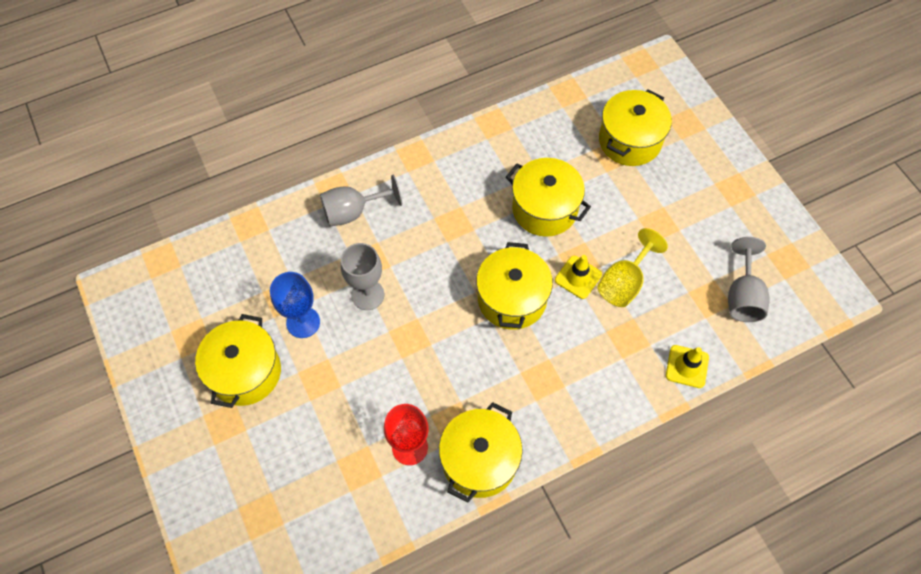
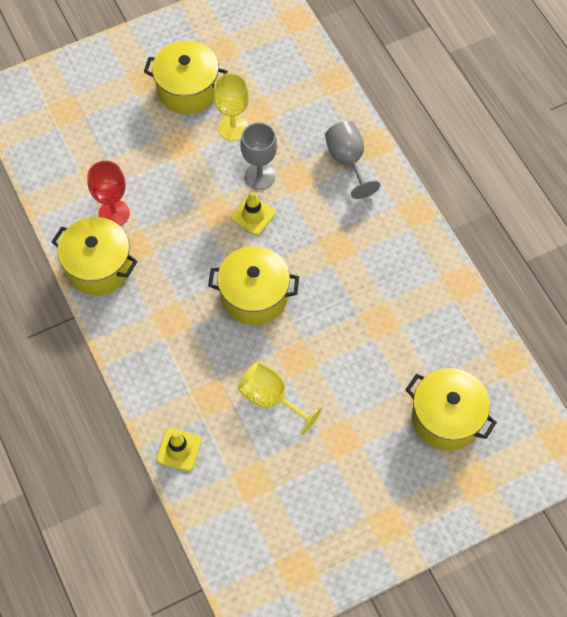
camera: 90 degrees right, 0 degrees up
(303, 322) = (233, 128): blue goblet -> yellow goblet
(544, 209) = (356, 329): yellow pot -> none
(578, 277) = (277, 356): yellow traffic cone -> yellow traffic cone (253, 215)
(742, 296) = (255, 514): grey goblet -> none

